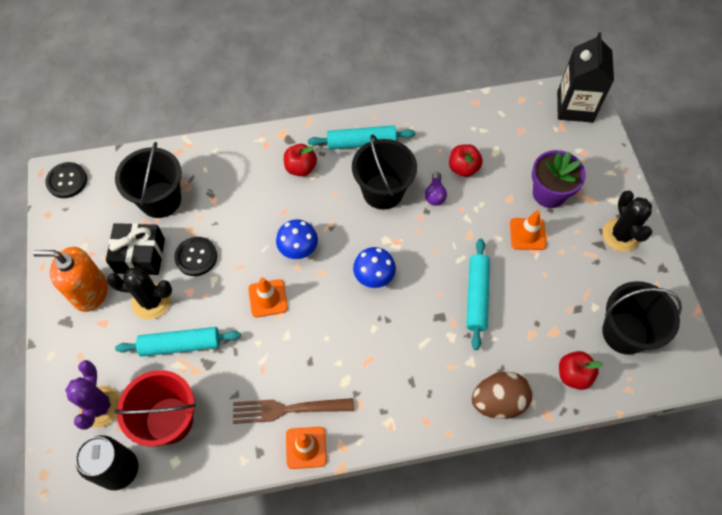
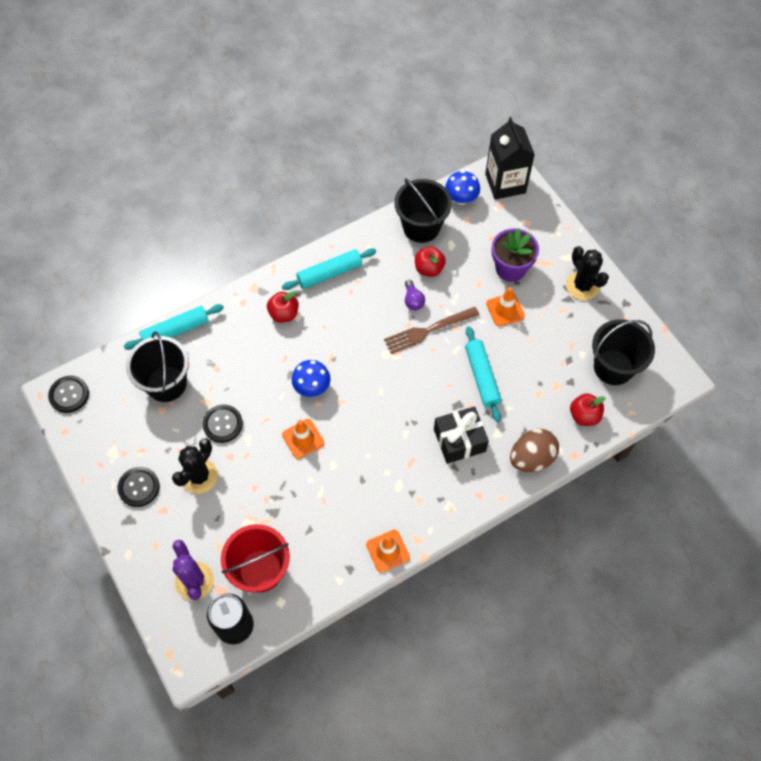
camera: 20 degrees left, 0 degrees up
(90, 292) = (139, 487): orange soap dispenser -> black button
(140, 255) = (170, 440): black gift -> black gift (459, 440)
(151, 301) = (199, 476): black cactus -> black cactus turned 45 degrees counterclockwise
(180, 344) = (242, 504): turquoise rolling pin -> turquoise rolling pin (175, 331)
(288, 409) = (359, 525): brown fork -> brown fork (428, 330)
(374, 276) = (388, 389): blue mushroom -> blue mushroom (461, 198)
(383, 191) = (366, 312): black bucket -> black bucket (421, 227)

